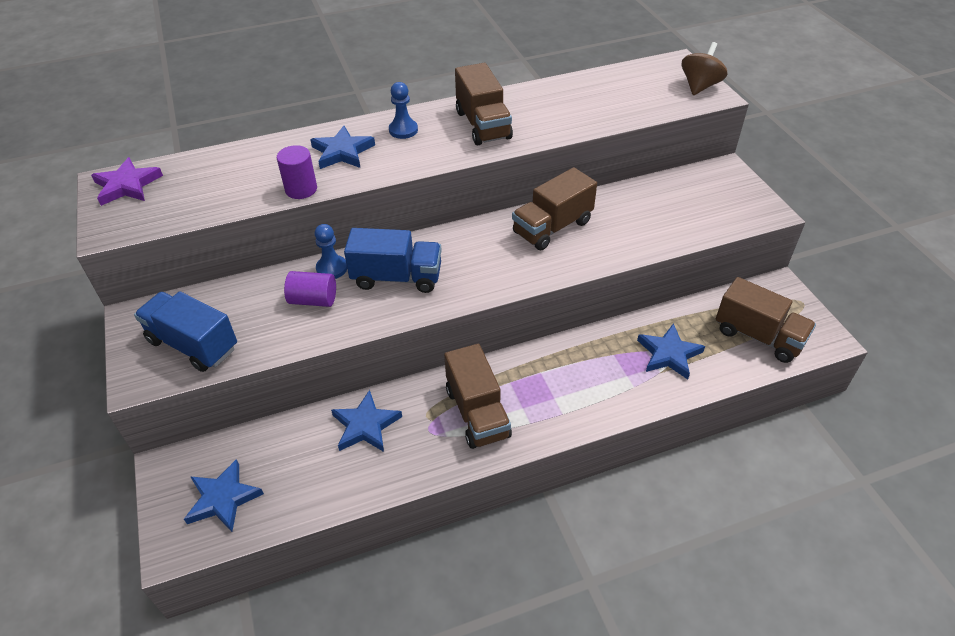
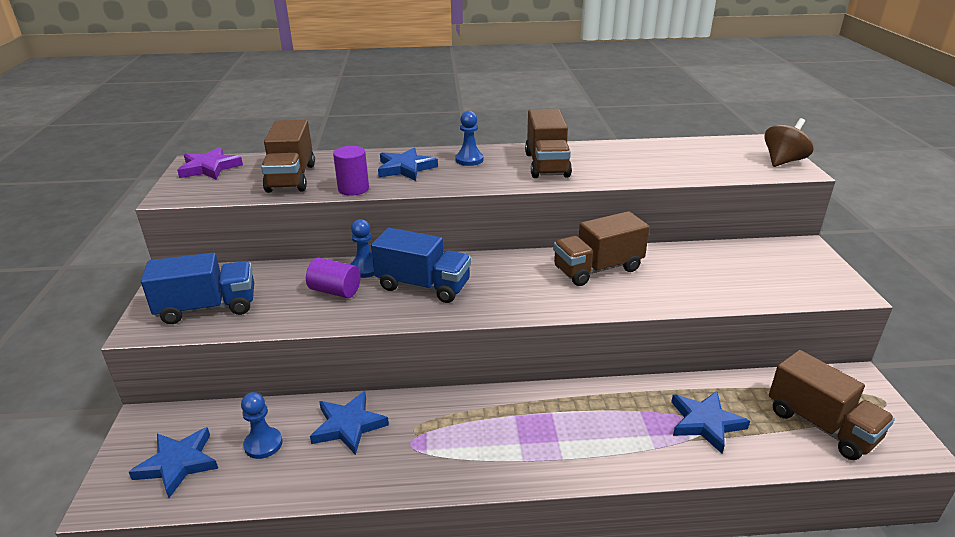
camera: 15 degrees right, 15 degrees down
(193, 344) = (208, 308): blue truck -> blue truck turned 120 degrees clockwise
(295, 461) = (263, 444): none -> blue pawn
(477, 413) = (468, 438): brown truck -> brown truck (291, 178)

